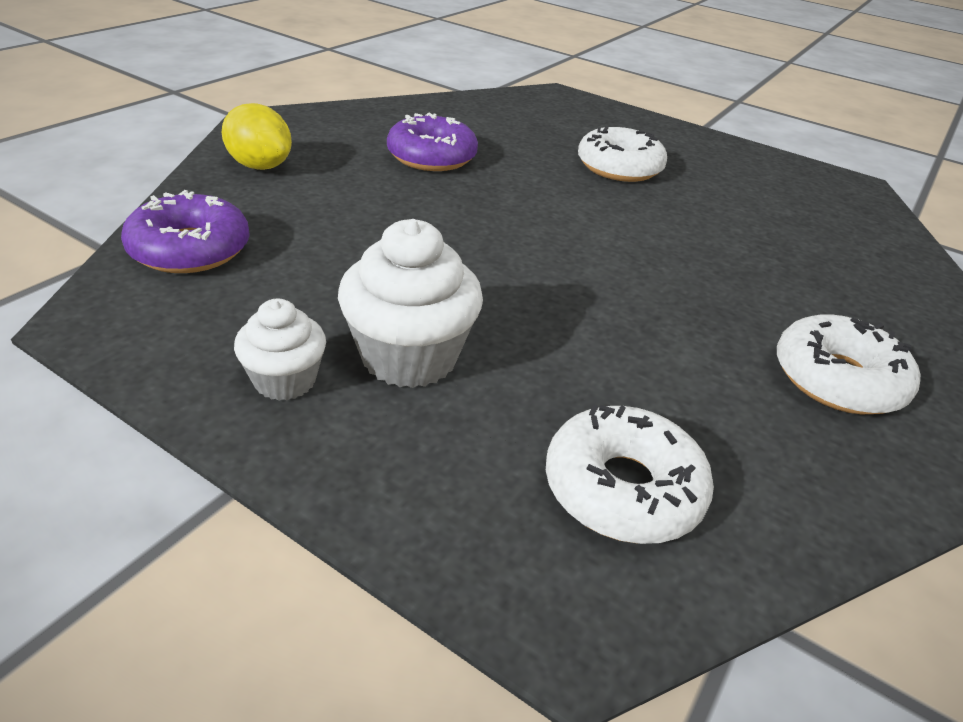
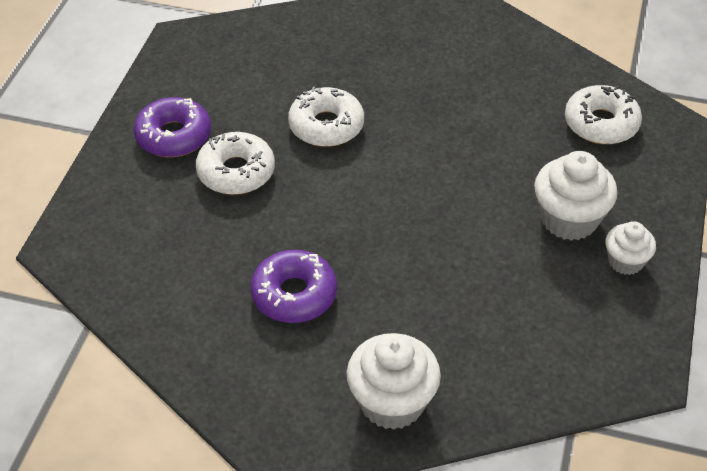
camera: 105 degrees left, 10 degrees up
(190, 249) = (543, 373): purple donut -> purple donut (174, 136)
(260, 166) = (392, 402): yellow lemon -> white cupcake
(837, 379) = (463, 56): white donut -> white donut (326, 126)

